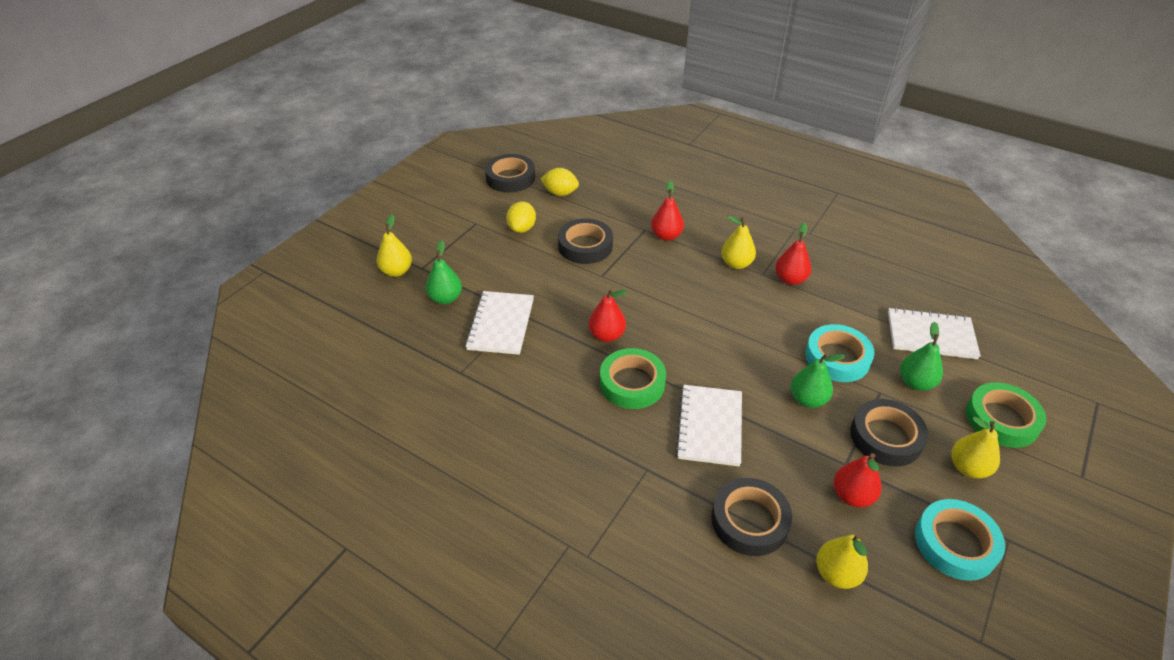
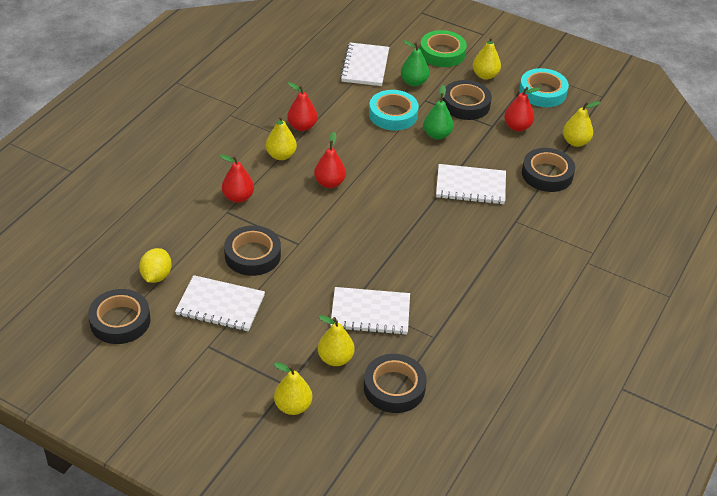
camera: 95 degrees left, 0 degrees up
(400, 337) = (394, 387): none -> black tape
(445, 298) = (335, 358): green pear -> yellow pear
(522, 228) = (220, 305): yellow lemon -> white notebook
(606, 335) = (379, 240): red pear -> red pear (329, 183)
(632, 383) = (433, 226): green tape -> none

